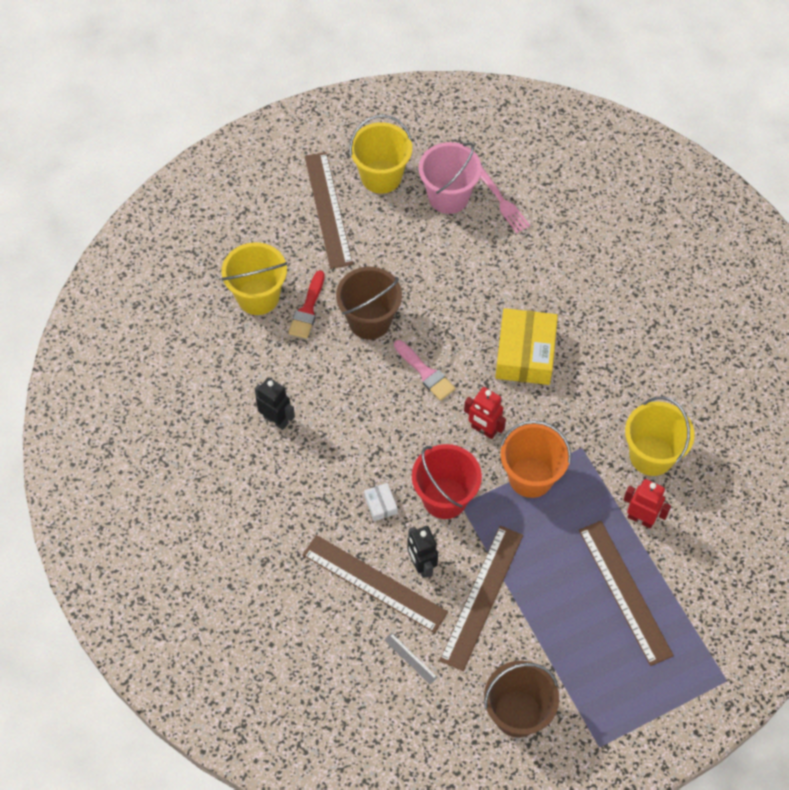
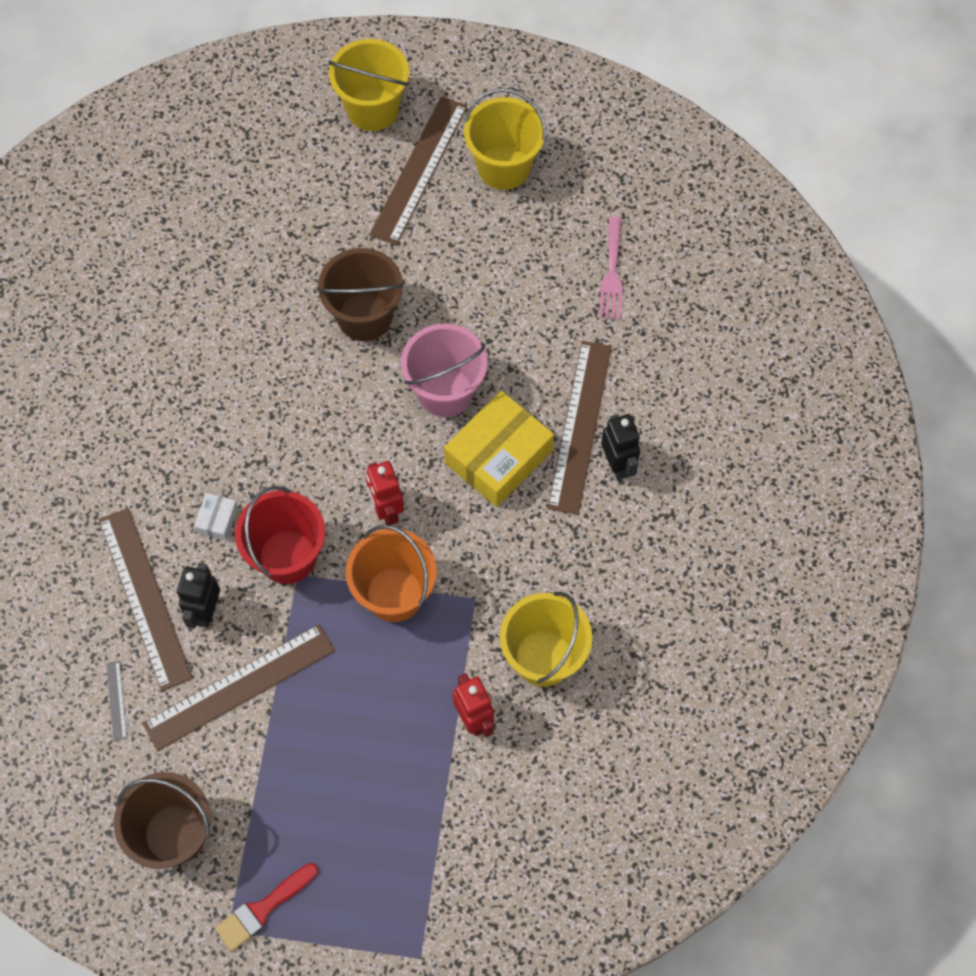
camera: 35 degrees right, 5 degrees up
(258, 296) = (272, 220): yellow bucket -> yellow bucket (372, 109)
(276, 420) = (186, 362): black robot -> black robot (617, 464)
(307, 309) = (311, 264): red brush -> red brush (263, 908)
(425, 373) = (377, 410): pink brush -> none
(448, 196) = (558, 232): pink bucket -> pink bucket (445, 391)
(624, 592) = (391, 785): brown ruler -> brown ruler (579, 426)

